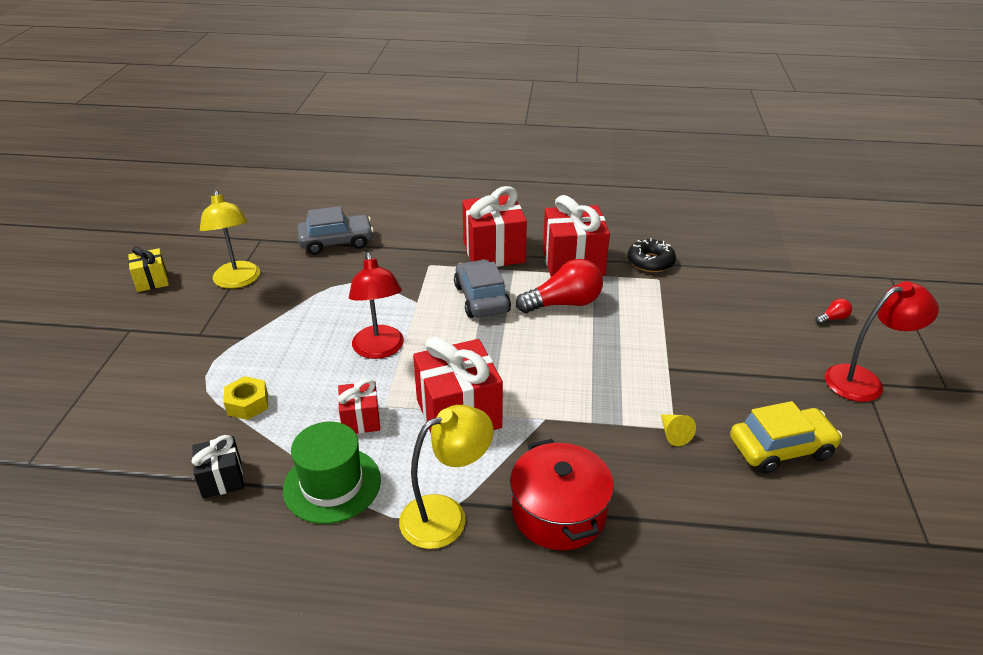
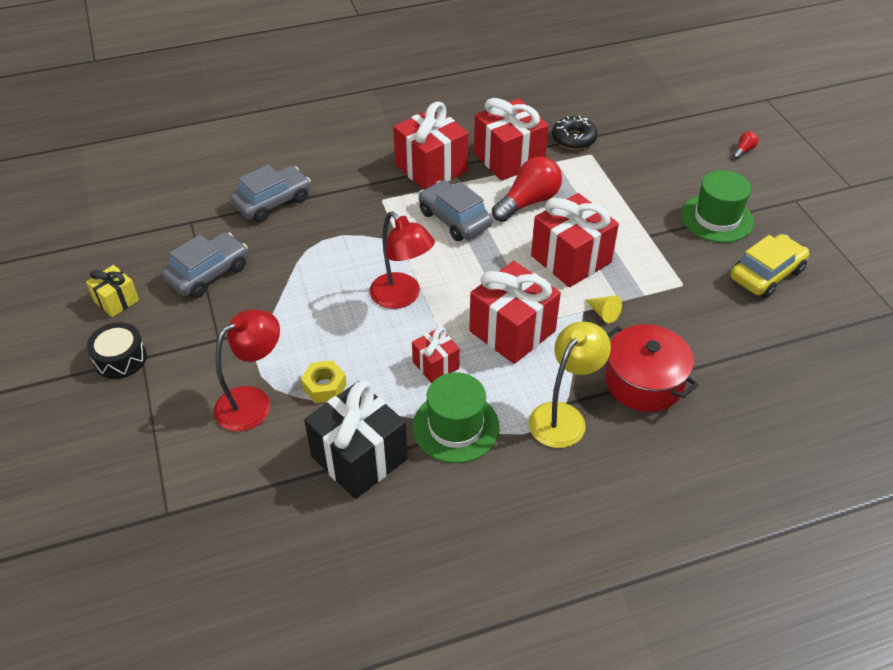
camera: 25 degrees left, 10 degrees up
(113, 325) = (120, 359): none -> black drum
(222, 479) = (359, 457): black gift -> black gift, size x1.88
(238, 281) = (208, 273): yellow lamp -> grey car
(568, 366) = (571, 259): none -> red gift
(673, 434) = (686, 289): yellow cone -> yellow cone (603, 313)
(757, 374) = (717, 218): none -> green hat
(863, 381) = (792, 198): red lamp -> red lamp (253, 402)

